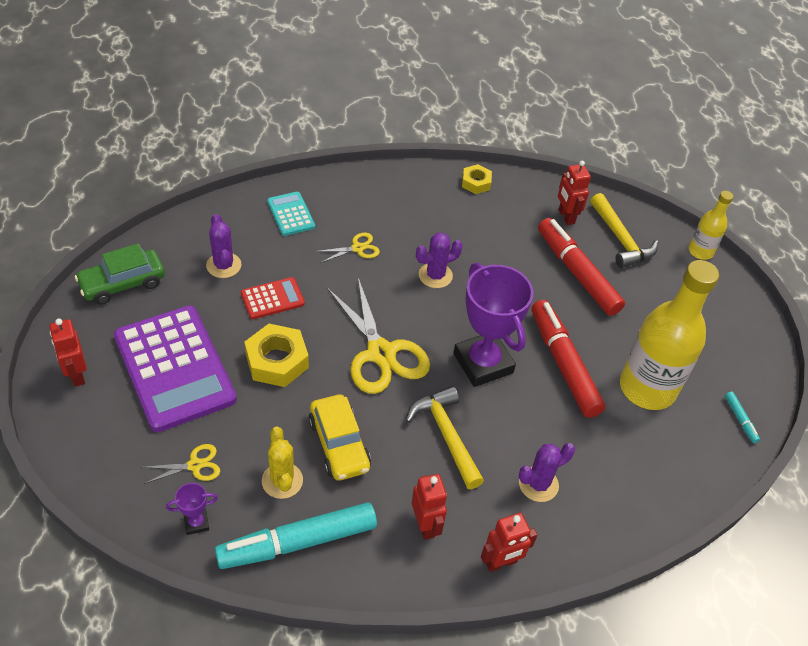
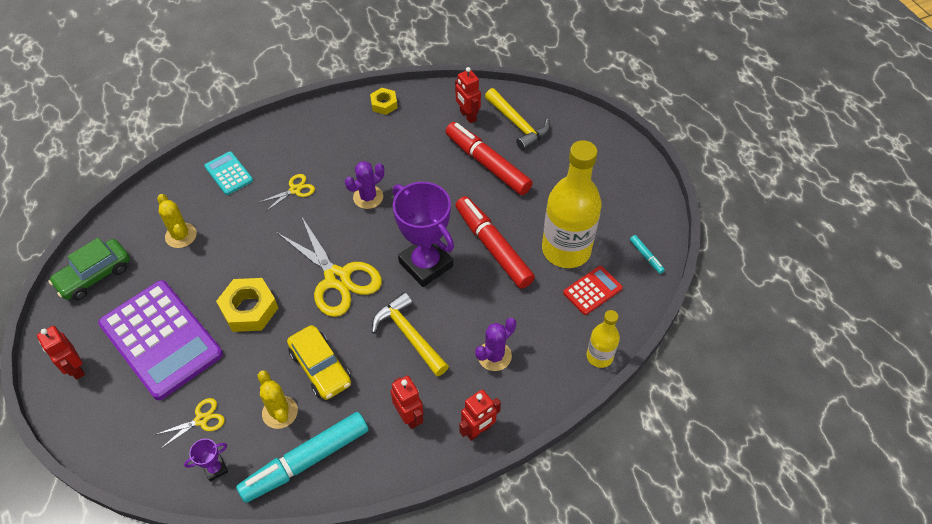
camera: 10 degrees left, 5 degrees up
(223, 265) = (181, 235): purple cactus -> yellow cactus
(272, 299) = (231, 254): red calculator -> red calculator (592, 290)
(700, 251) = (586, 119): yellow bottle -> yellow bottle (599, 356)

